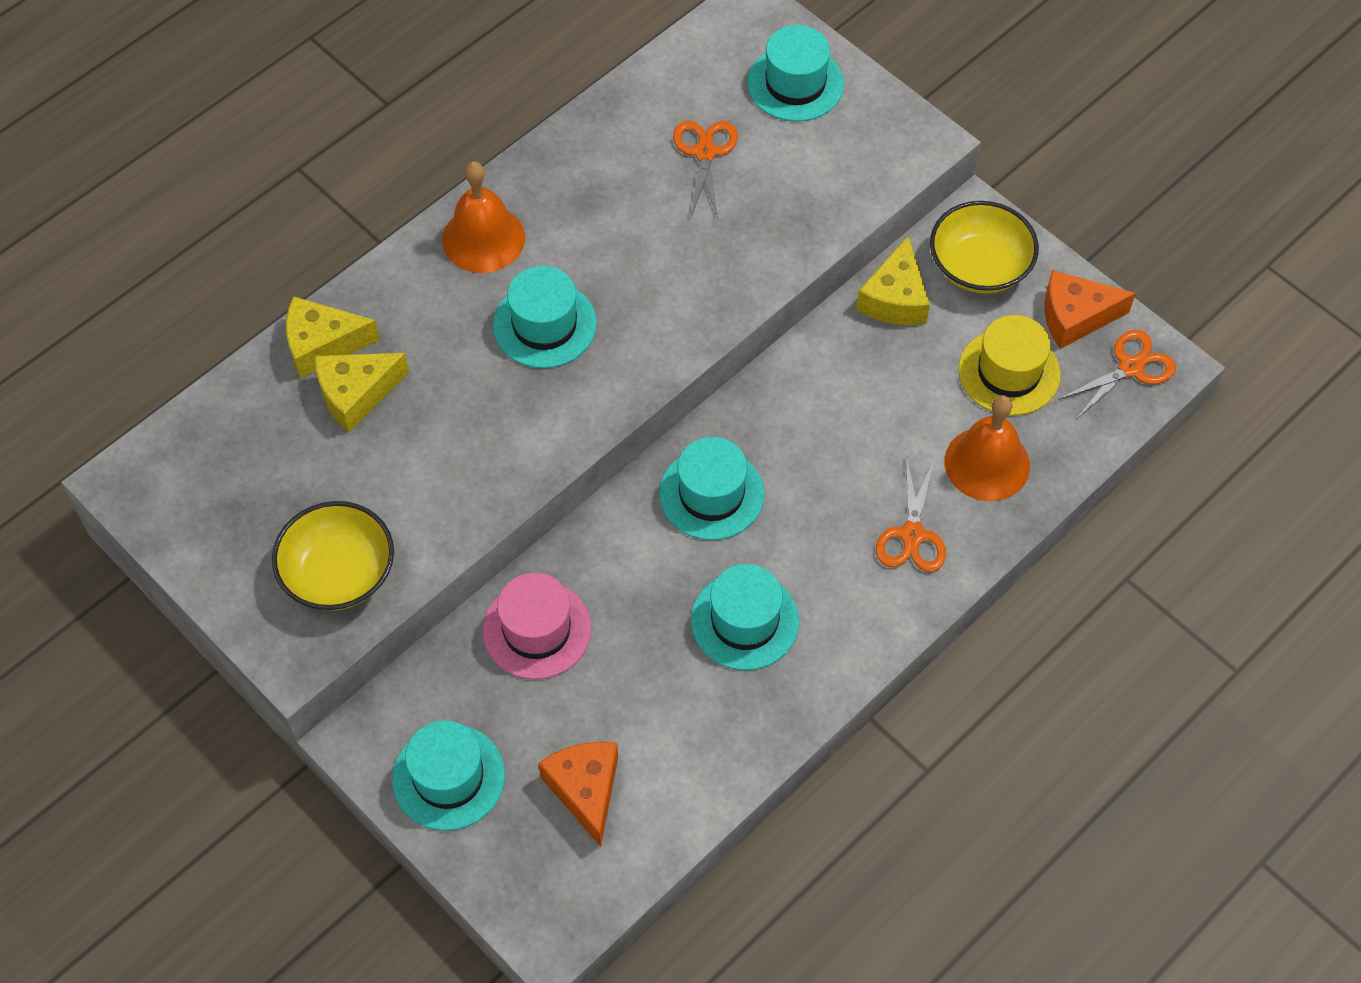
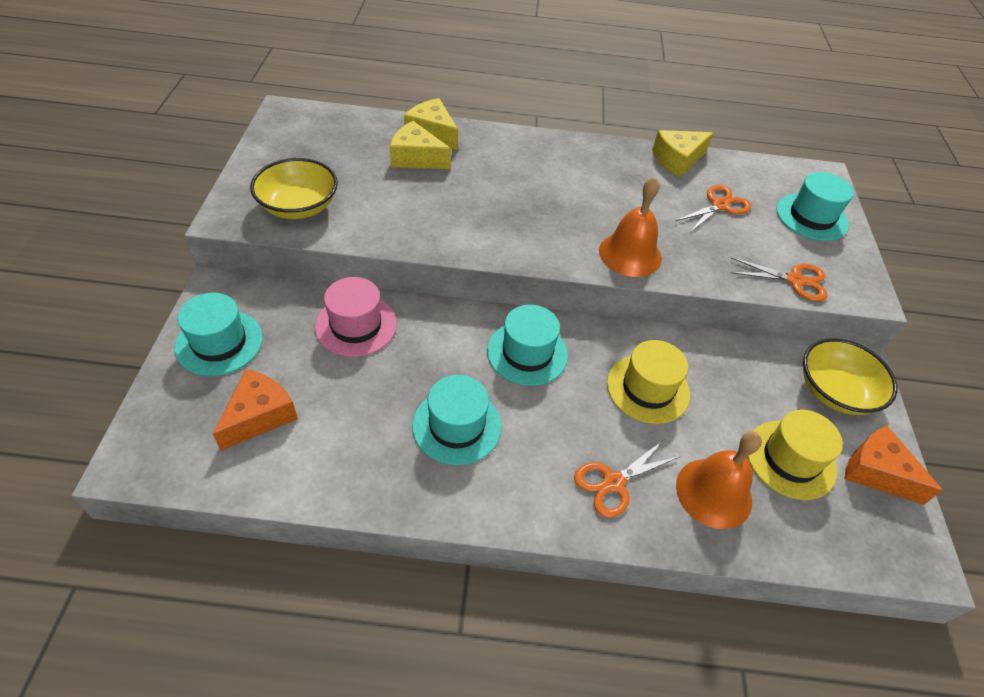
camera: 45 degrees right, 10 degrees down
(483, 238) = (559, 154): orange bell -> orange bell (630, 254)
(544, 325) = (538, 202): turquoise hat -> none
(843, 421) = (648, 388): none -> yellow hat
(895, 298) = (757, 361): yellow cheese -> yellow cheese (677, 160)
(1130, 367) = (890, 536): orange scissors -> orange scissors (795, 280)

